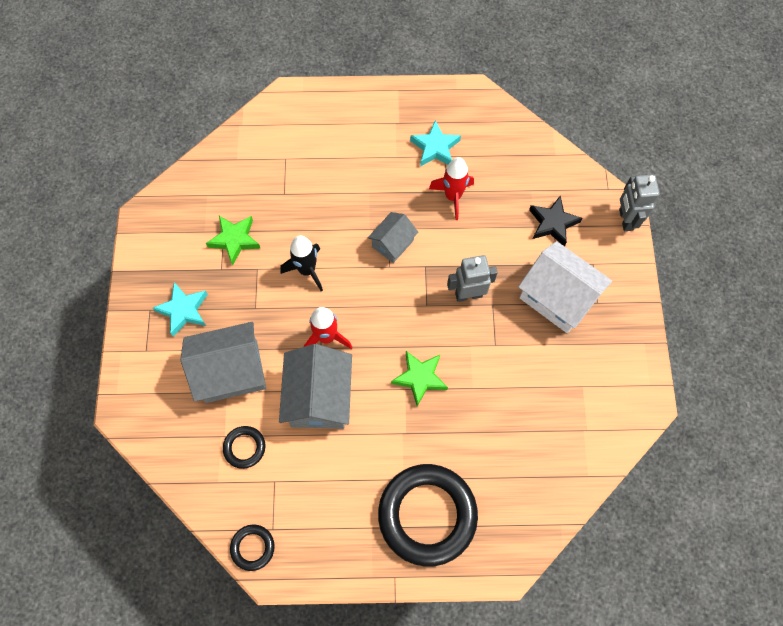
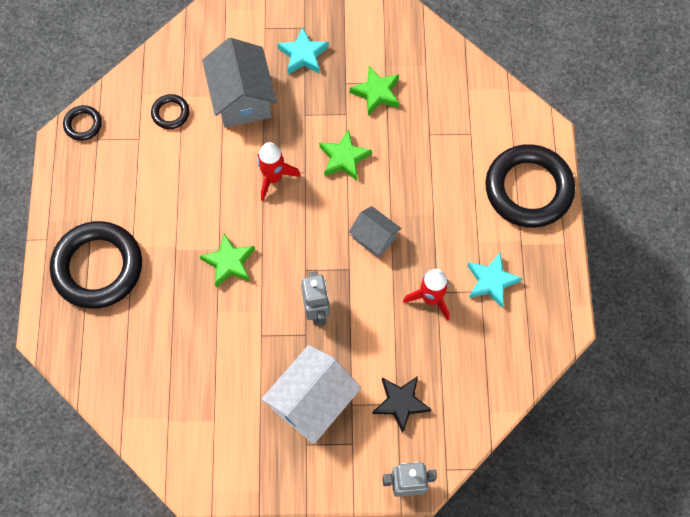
camera: 90 degrees right, 0 degrees up
(307, 270) = (344, 158): black rocket -> green star
(319, 397) = (214, 173): grey house -> none
(344, 114) = (528, 189): none -> black ring

